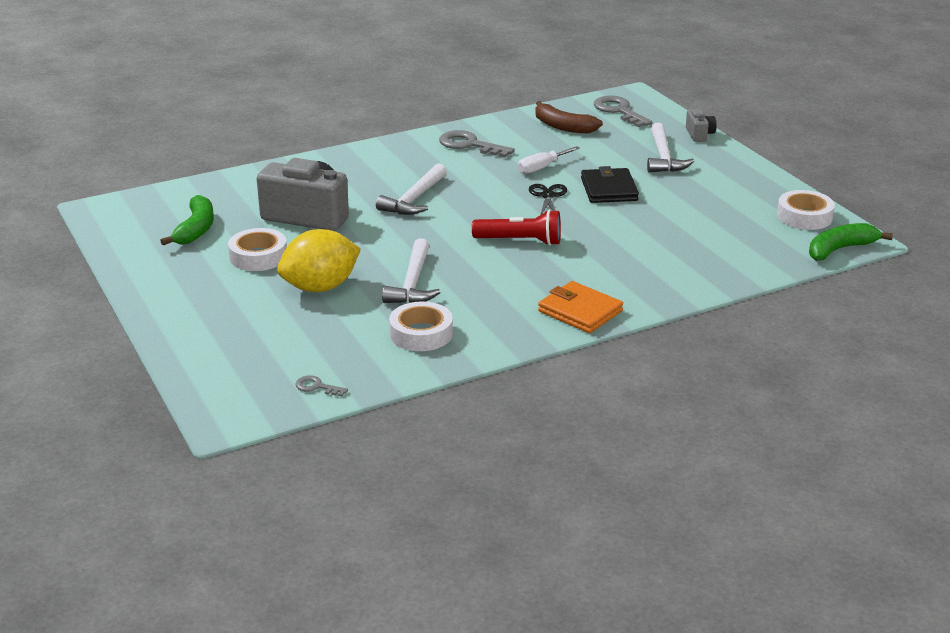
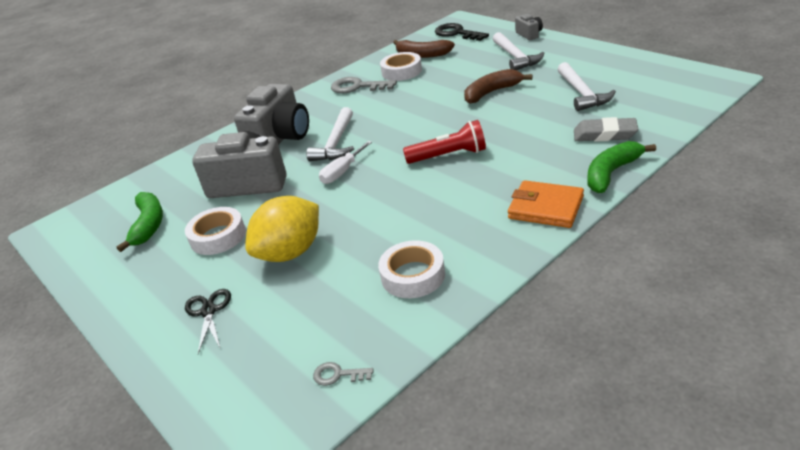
camera: 10 degrees left, 5 degrees up
(359, 179) = (280, 138): none -> grey camera
(413, 283) = (376, 223): white hammer -> white hammer (582, 93)
(541, 168) = (426, 90): white screwdriver -> white screwdriver (342, 172)
(548, 196) = (446, 110): black scissors -> black scissors (209, 311)
(609, 189) = (492, 92): black wallet -> brown banana
(619, 111) = (456, 33): grey key -> black key
(691, 262) = (604, 134): none -> grey eraser
(804, 216) = (661, 73): white tape -> white tape (401, 71)
(840, 249) = (713, 91): green banana -> green banana (611, 173)

